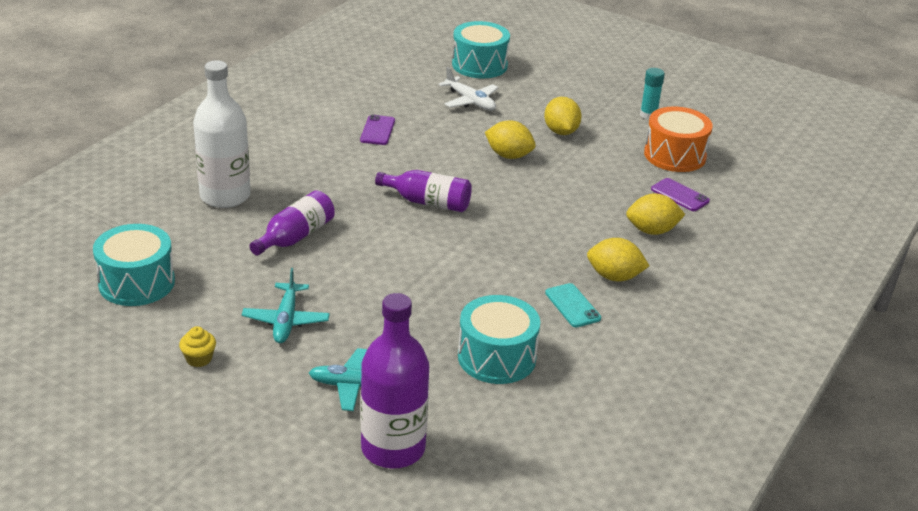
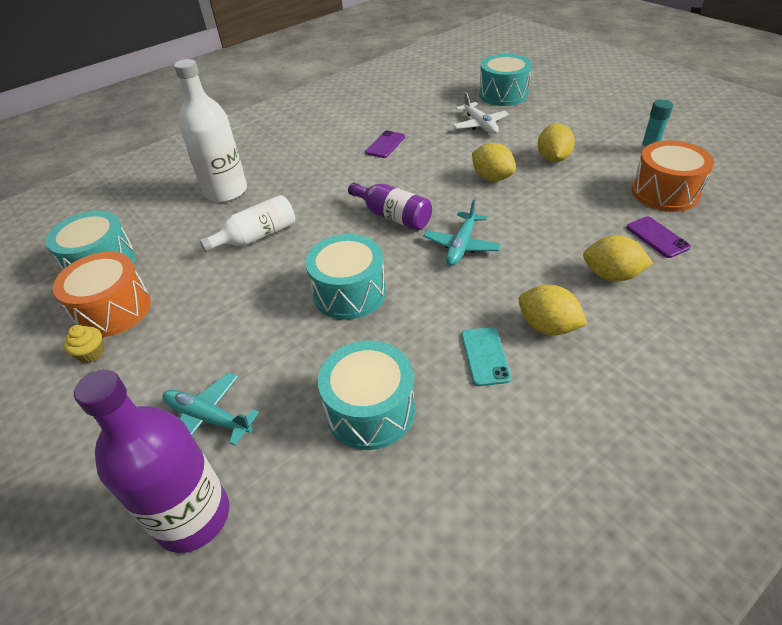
camera: 25 degrees right, 10 degrees up
(189, 321) = (113, 310): none -> orange drum
(286, 320) = (193, 324): turquoise plane -> turquoise plane (461, 245)
(295, 237) = (257, 236): purple bottle -> white bottle
(425, 274) = (349, 292): none -> turquoise drum

